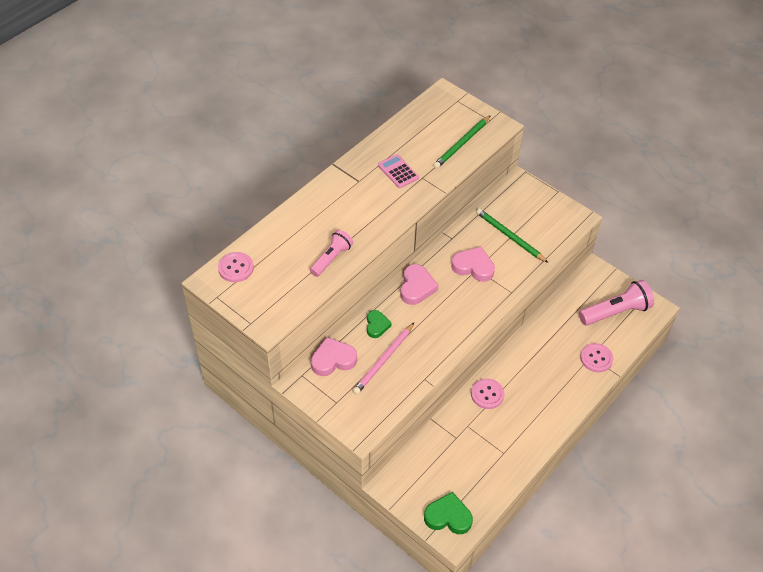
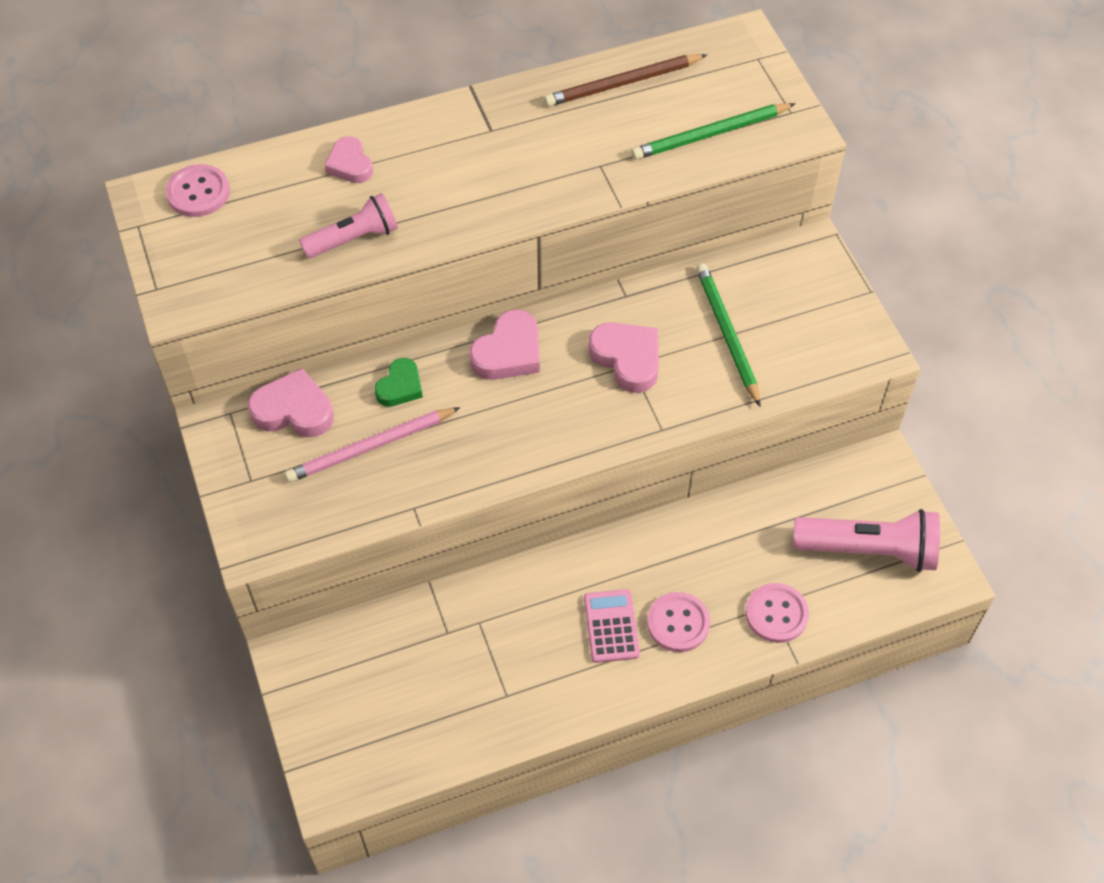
camera: 30 degrees right, 5 degrees up
(302, 224) = (350, 164): none -> pink heart
(398, 172) = (566, 140): pink calculator -> pink calculator (611, 626)
(404, 135) = (623, 83): none -> brown pencil
(448, 517) = (345, 753): green heart -> none
(487, 394) = (547, 586): pink button -> pink button (678, 623)

